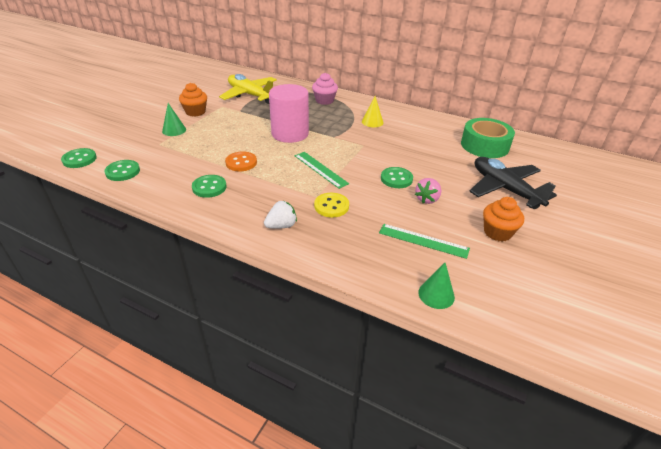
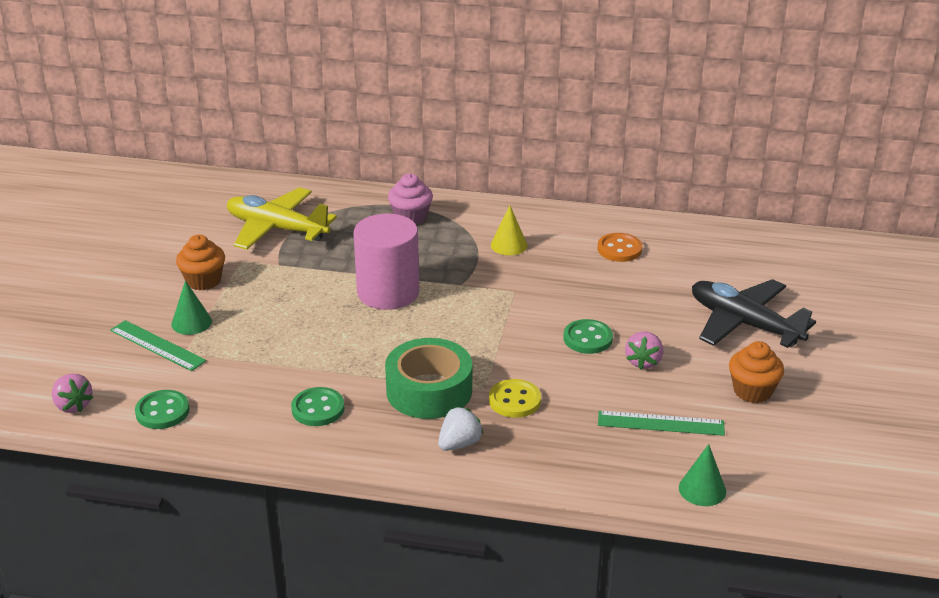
camera: 15 degrees left, 5 degrees down
(79, 159) = (73, 405): green button -> pink strawberry
(241, 163) = (341, 359): orange button -> orange button (619, 249)
(320, 169) = (469, 345): green ruler -> green ruler (157, 345)
(484, 145) = (695, 256): green tape -> green tape (429, 391)

